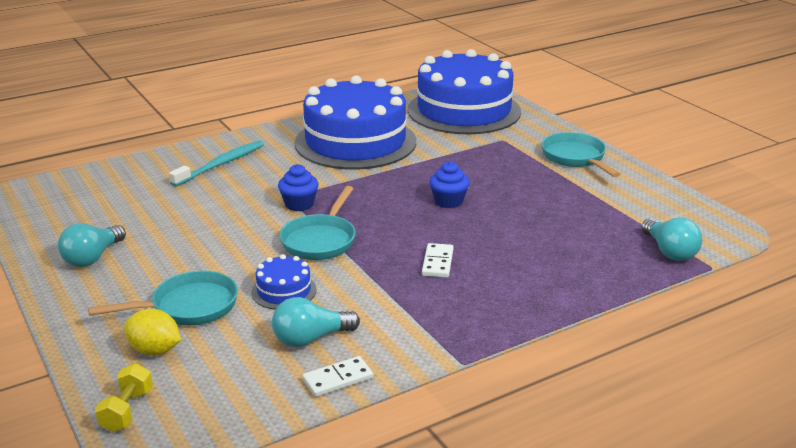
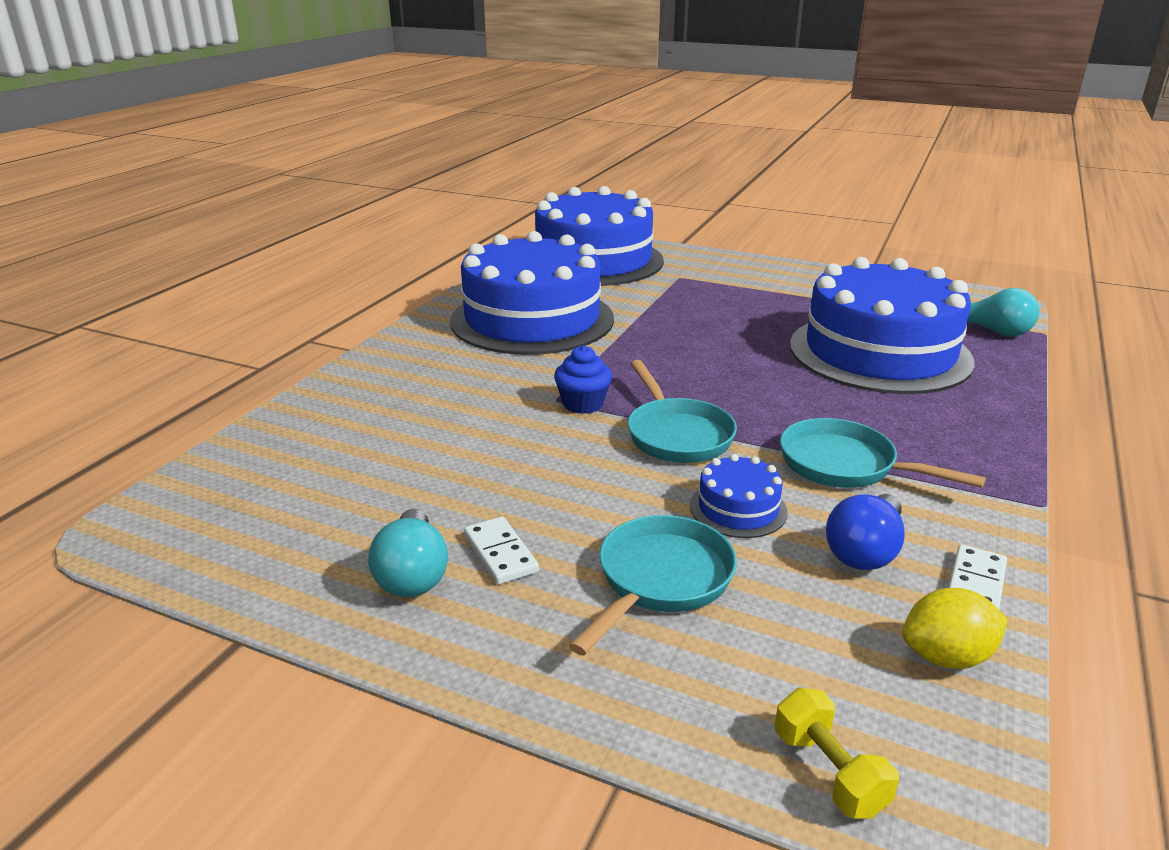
camera: 35 degrees left, 0 degrees up
(155, 350) = (717, 662): yellow lemon -> yellow lemon (946, 657)
(220, 164) = (405, 390): turquoise toothbrush -> none
(310, 338) = (865, 551): turquoise light bulb -> blue light bulb
(437, 263) = (834, 413): white domino -> white domino (500, 553)
(448, 201) = (734, 349): blue cupcake -> none
(546, 237) = (879, 352): none -> blue cake
(575, 158) = (772, 275): turquoise pan -> turquoise pan (845, 465)

